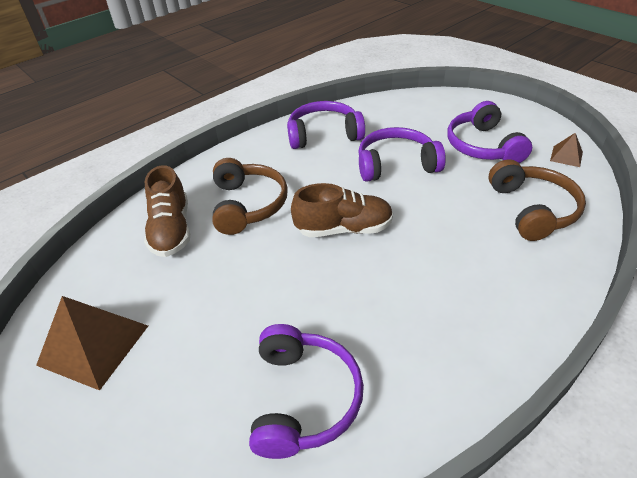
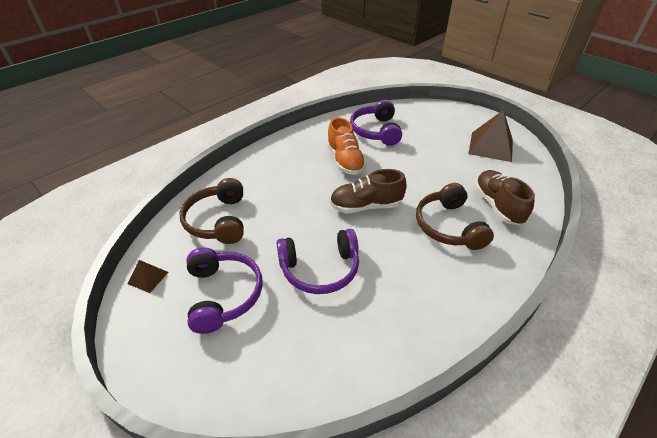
camera: 175 degrees right, 0 degrees up
(324, 134) = (401, 318): purple headphones -> none
(372, 309) = (345, 161): none -> orange shoe

